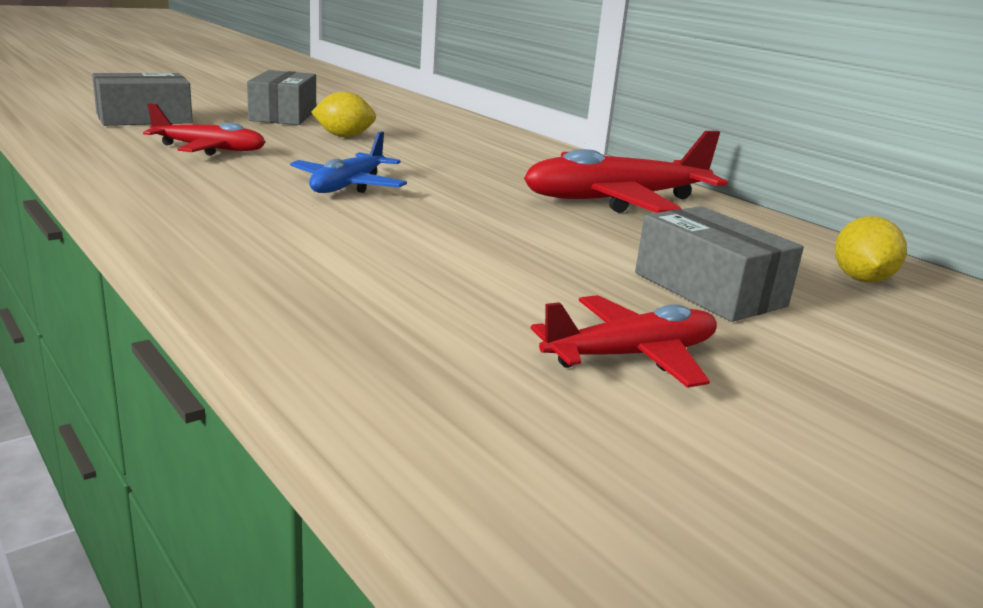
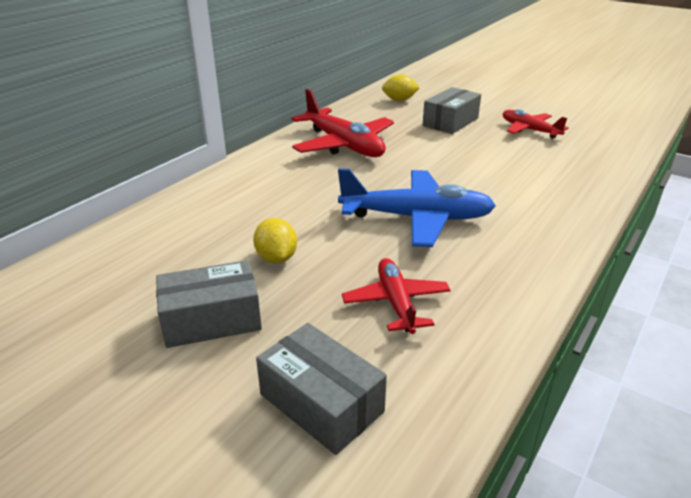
camera: 105 degrees left, 10 degrees up
(348, 186) = (417, 218): blue plane -> blue plane, size x1.67

